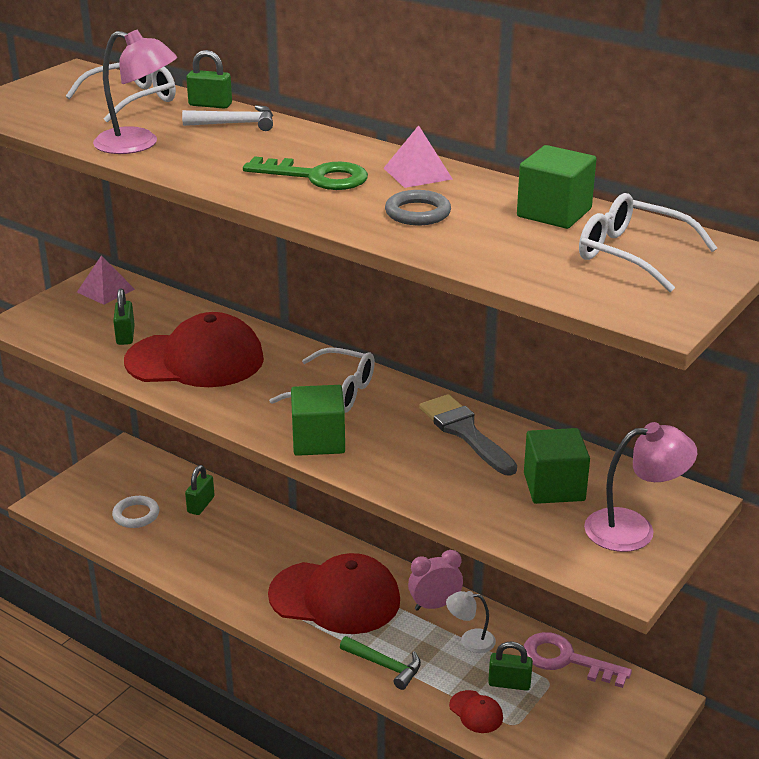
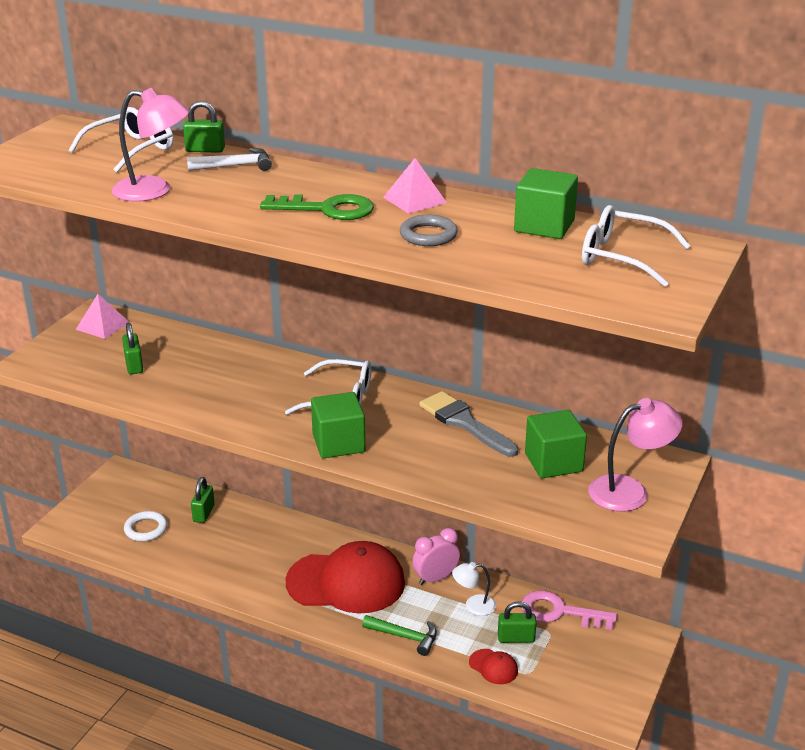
camera: 10 degrees left, 0 degrees up
(195, 360) = (206, 382): red cap -> none

